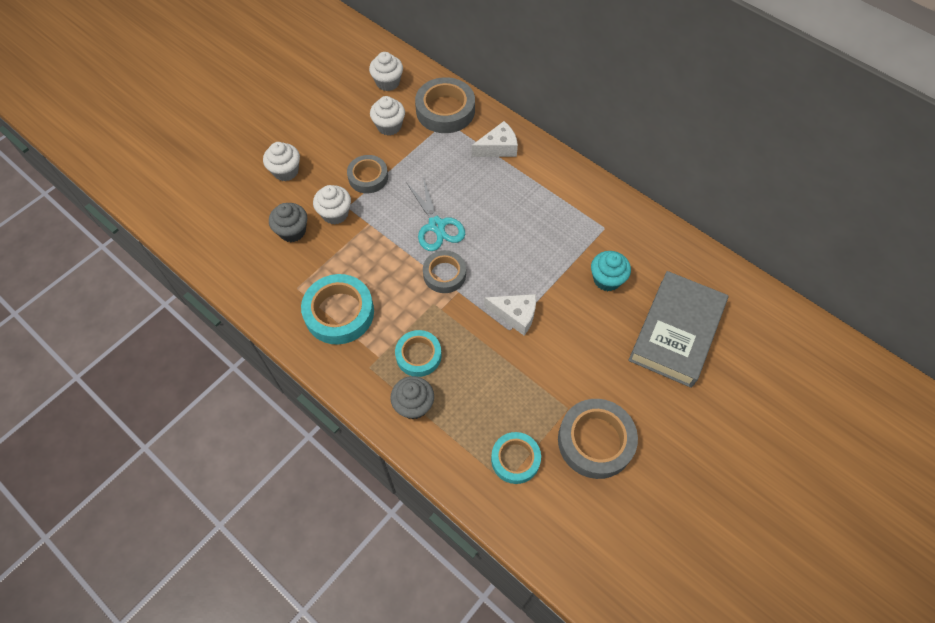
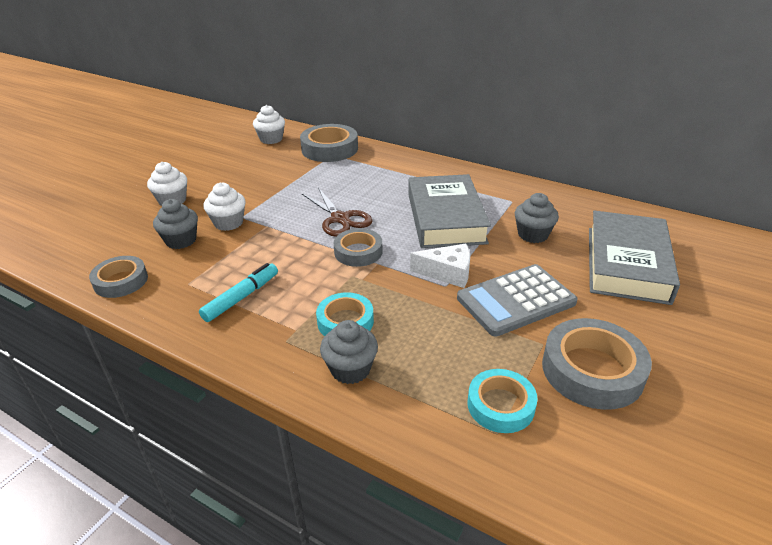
camera: 10 degrees left, 25 degrees down
(339, 313) = (241, 297): turquoise tape -> turquoise marker
(368, 177) = (261, 195): grey tape -> grey tape (121, 281)
(389, 126) = (277, 163): white cupcake -> none
(436, 225) = (340, 219): turquoise scissors -> brown scissors
(498, 148) = (387, 164): white cheese -> none
(534, 241) = (445, 218): none -> grey book
(562, 358) = (516, 300): none -> grey calculator
(607, 279) = (533, 235): turquoise cupcake -> grey cupcake

